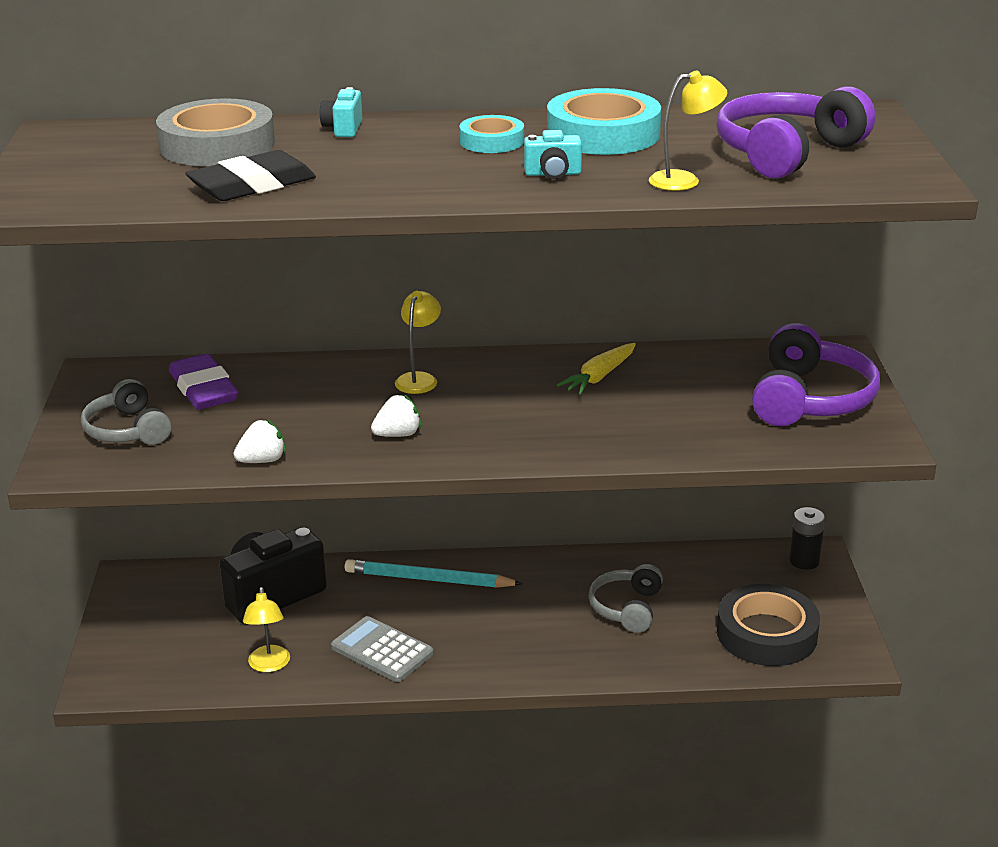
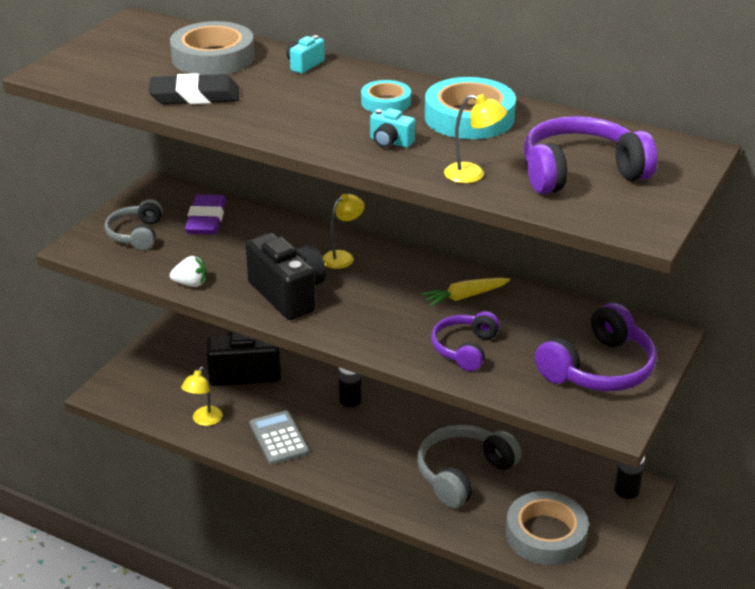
camera: 30 degrees right, 5 degrees up
(398, 435) = (288, 294): white strawberry -> black camera
(429, 579) = (350, 400): turquoise pencil -> black battery
(627, 608) = (463, 474): grey headphones -> grey headphones, size x1.55
(657, 425) = (465, 349): none -> purple headphones
(767, 634) = (545, 534): black tape -> grey tape

